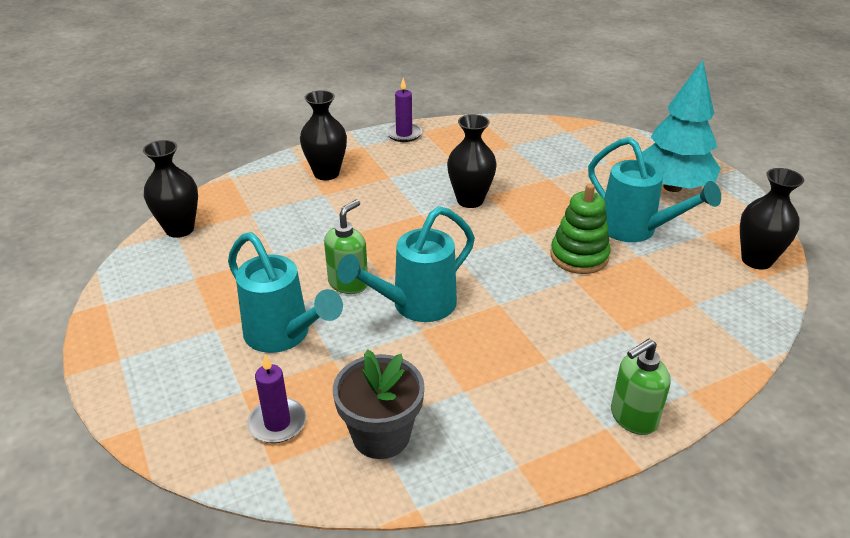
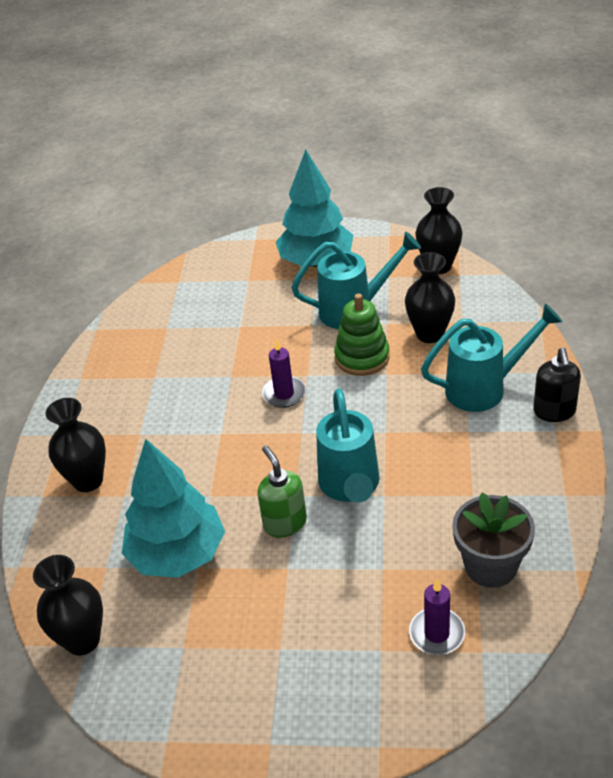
camera: 55 degrees left, 5 degrees up
(282, 241) = (177, 554): none -> turquoise tree
(284, 336) = (327, 595): turquoise watering can -> turquoise watering can (485, 388)
(404, 134) = (72, 394): purple candle -> purple candle (284, 394)
(470, 200) = (229, 391): black vase -> black vase (430, 334)
(633, 417) = (554, 412): green soap dispenser -> black soap dispenser

